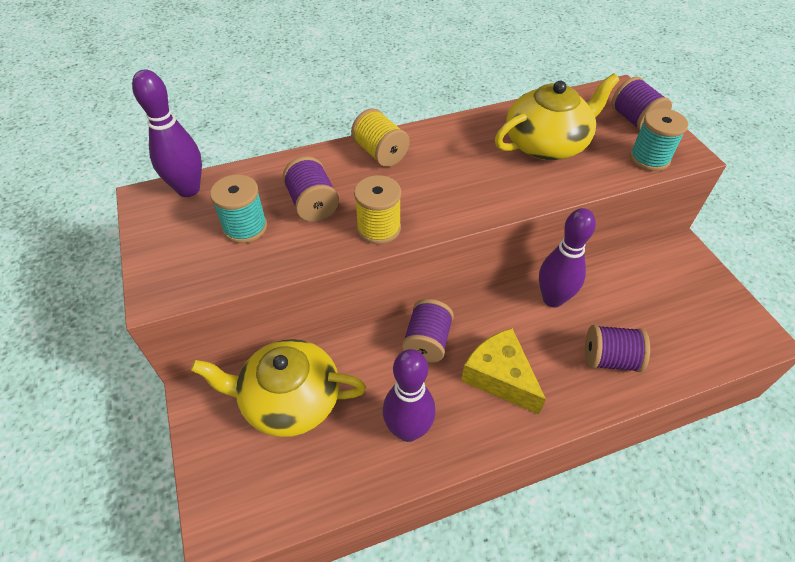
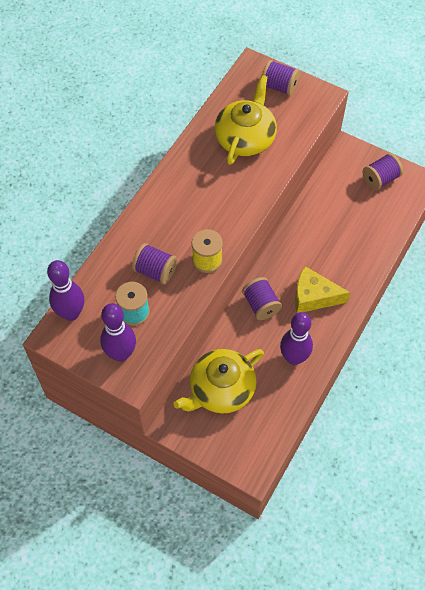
camera: 40 degrees left, 10 degrees up
(380, 153) = (157, 209): yellow spool -> none
(553, 299) = (304, 231): purple bowling pin -> purple bowling pin (121, 354)
(609, 359) = (358, 247): purple spool -> purple spool (380, 179)
(649, 158) = (307, 113): turquoise spool -> none

